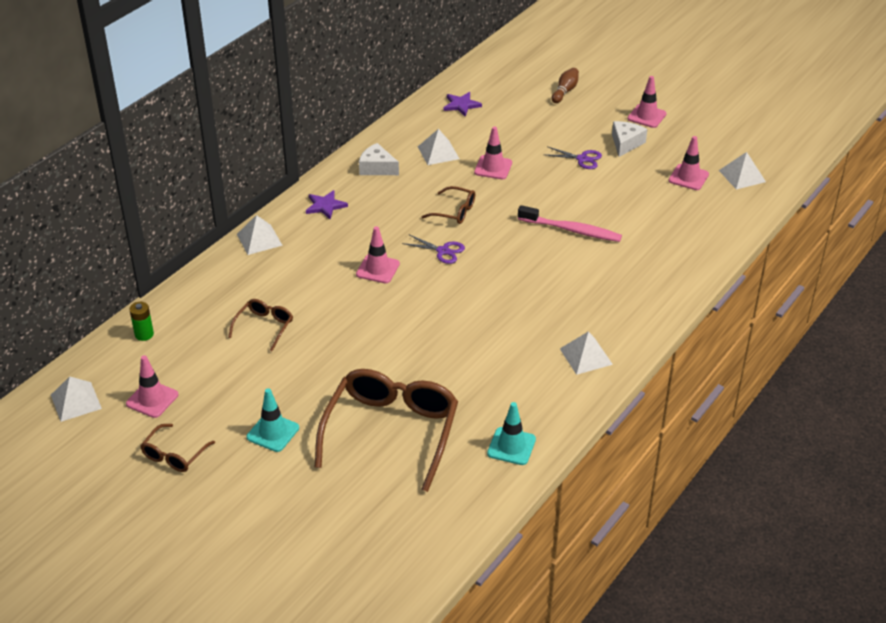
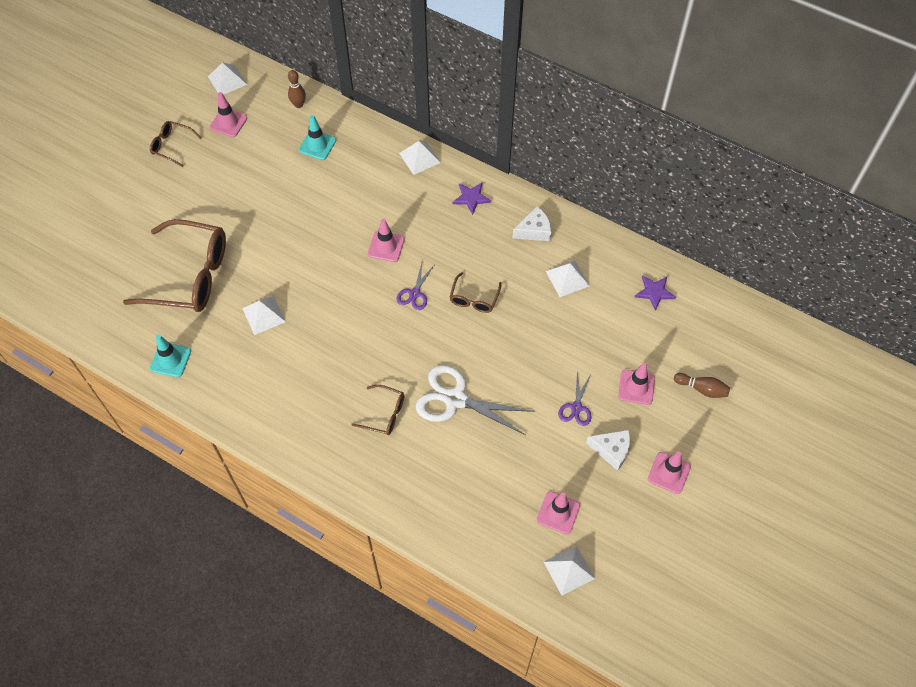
camera: 85 degrees right, 20 degrees up
(144, 334) = (298, 104): green battery -> brown bowling pin
(264, 327) = (308, 177): brown glasses -> brown glasses (384, 414)
(273, 432) = (192, 200): turquoise traffic cone -> turquoise traffic cone (317, 145)
(377, 168) = (534, 230): white cheese -> white cheese turned 45 degrees clockwise
(493, 167) = (549, 327): pink traffic cone -> pink traffic cone (636, 387)
(571, 230) = (455, 399): pink toothbrush -> white scissors
(585, 356) = (276, 413): white pyramid -> white pyramid (264, 315)

